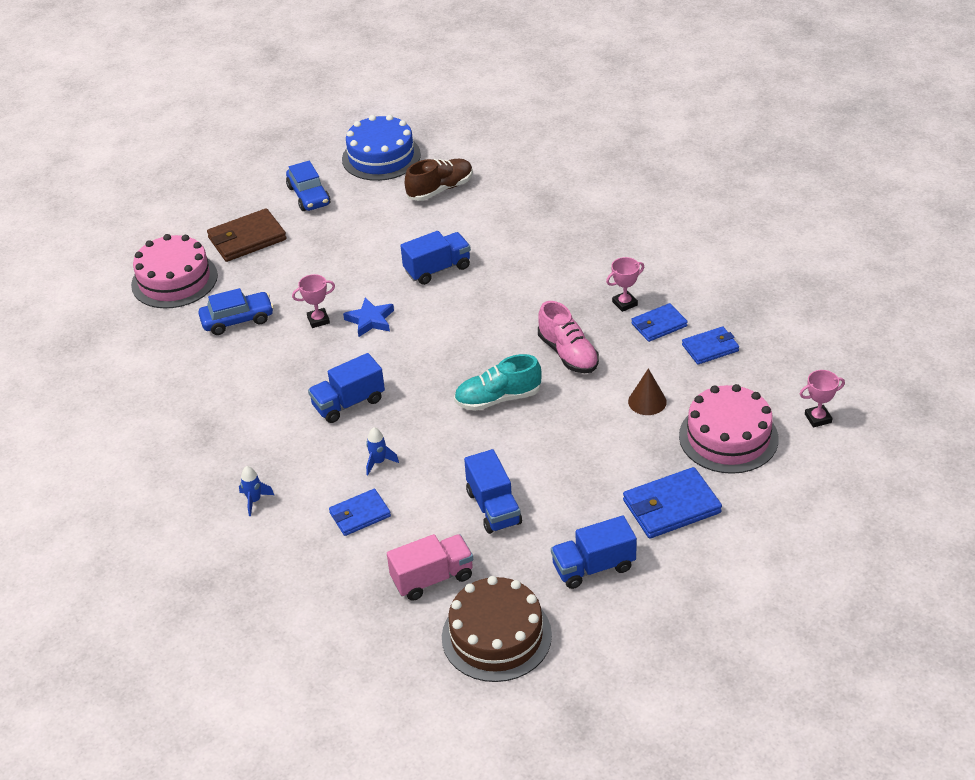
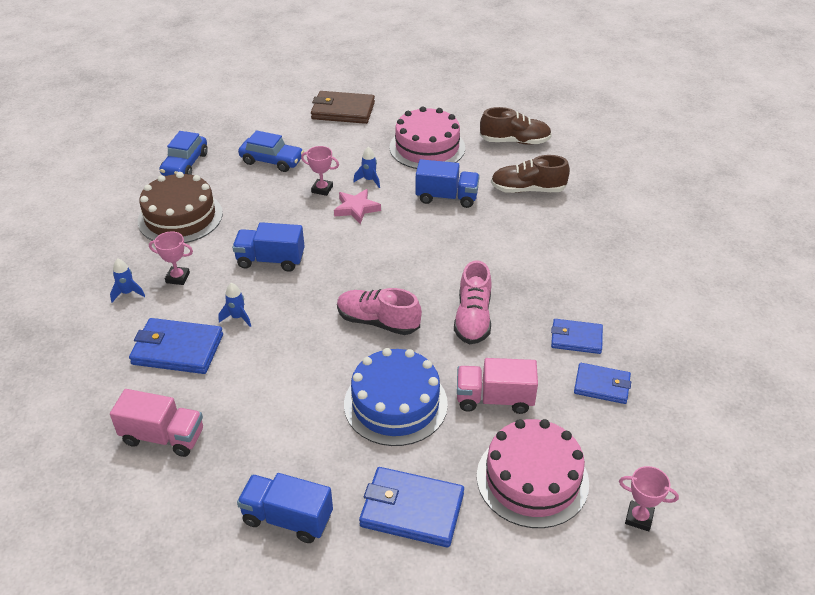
camera: 35 degrees right, 0 degrees up
(174, 280) = (266, 114): pink cake -> pink cake (427, 147)
(309, 196) = (417, 102): blue car -> blue car (185, 164)
(351, 290) = (369, 180): none -> blue rocket
(360, 515) = (177, 349): blue wallet -> blue wallet, size x1.56
(370, 320) = (356, 208): blue star -> pink star
(381, 157) = (497, 99): blue cake -> blue cake (395, 404)
(493, 507) = (273, 409): blue truck -> none
(496, 636) = (147, 523): brown cake -> brown cake (180, 217)
(498, 227) = (527, 190): none -> brown shoe
(498, 398) = (378, 322): turquoise shoe -> pink shoe
(624, 303) = (566, 303): pink trophy -> pink trophy (178, 278)
(647, 401) = (494, 399): brown cone -> pink truck

